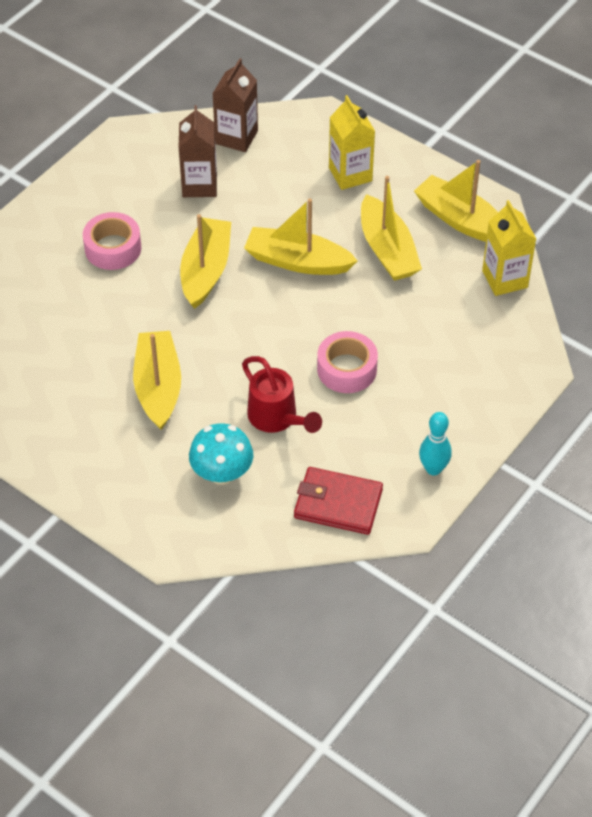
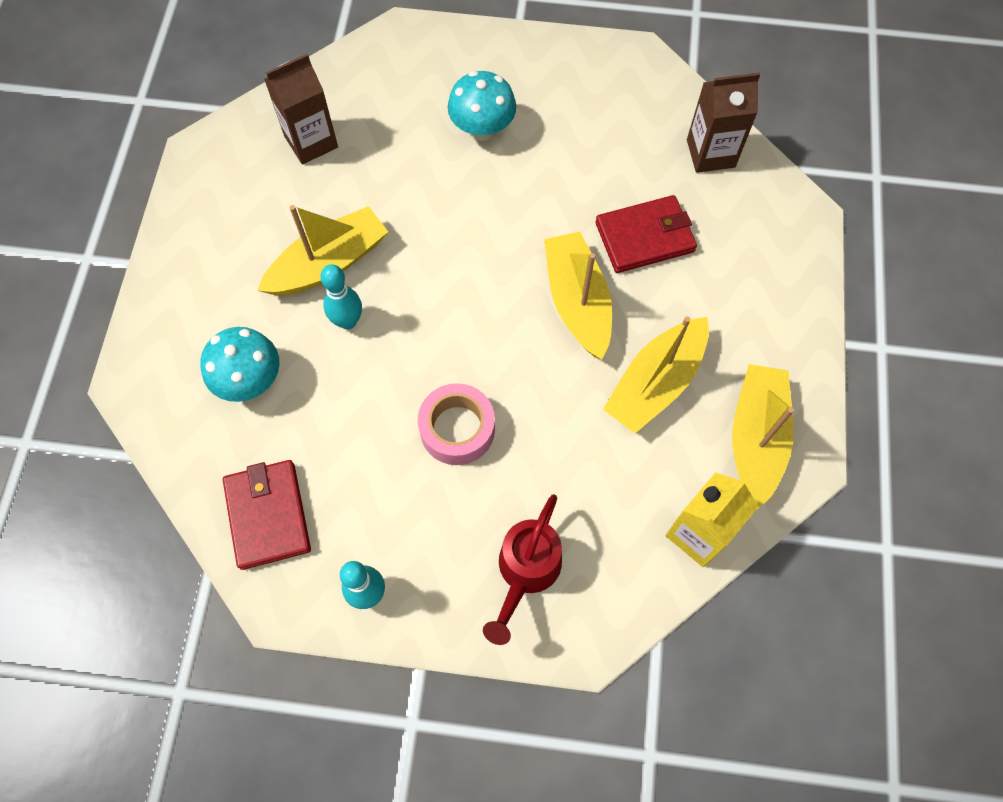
camera: 60 degrees right, 15 degrees up
(113, 248) = (482, 128): pink tape -> turquoise mushroom
(199, 185) = (619, 156): brown carton -> brown carton (311, 142)
(206, 270) = (507, 224): yellow boat -> none
(216, 395) = (348, 321): none -> turquoise bowling pin
(275, 203) = (645, 237): none -> red wallet
(277, 418) = (350, 395): red watering can -> red watering can (525, 572)
(350, 174) = (740, 288): yellow carton -> none

